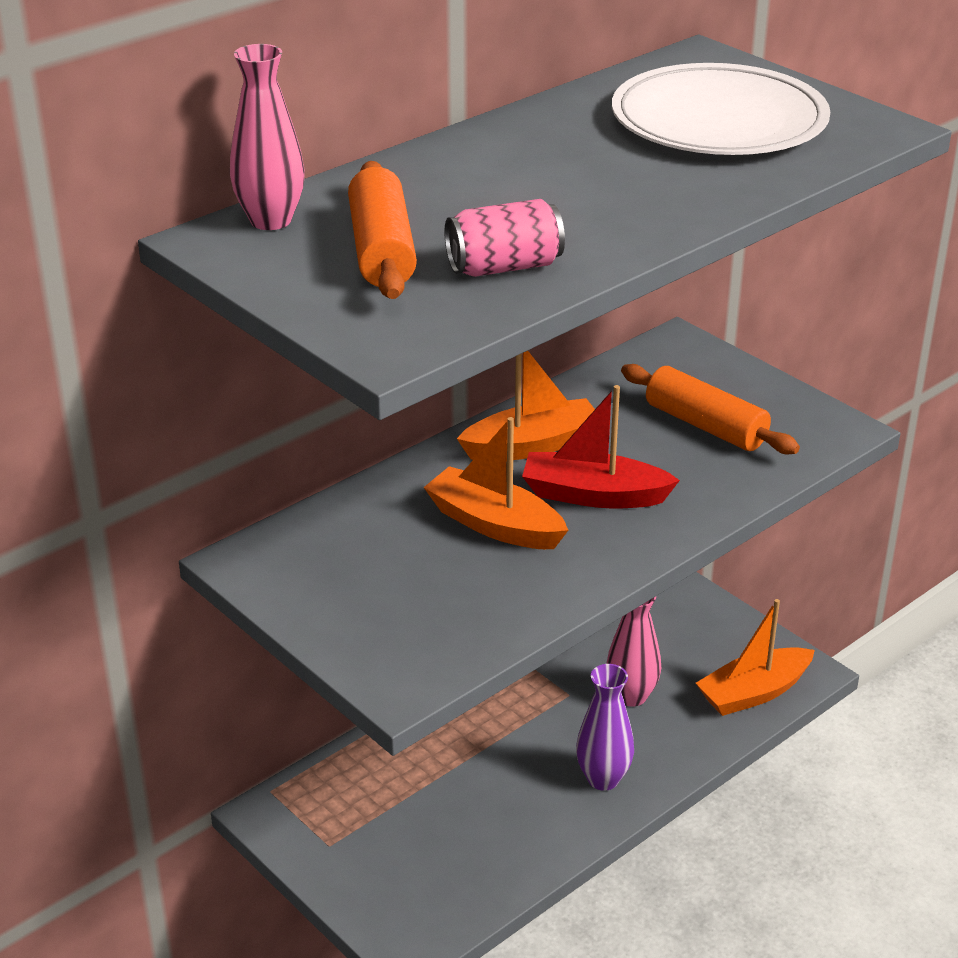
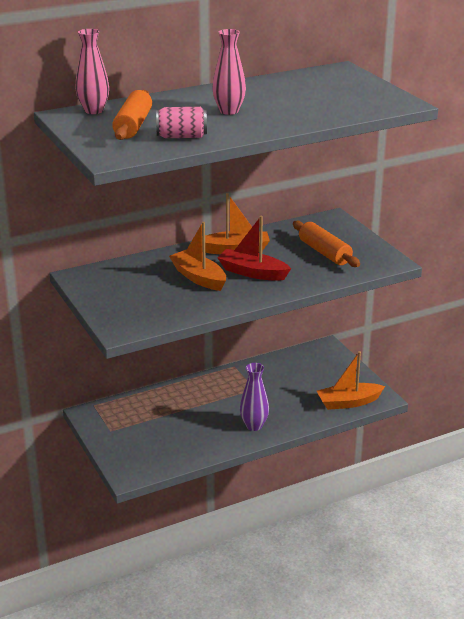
camera: 15 degrees right, 5 degrees down
(631, 696) = (285, 394): pink vase -> pink vase (229, 111)
(719, 120) = (327, 94): white plate -> none

